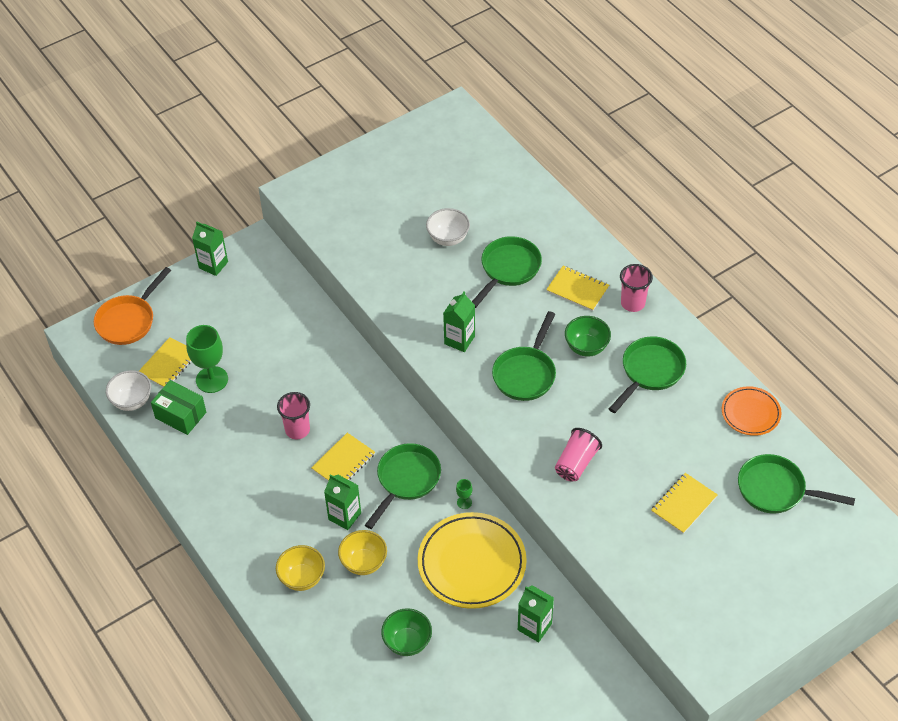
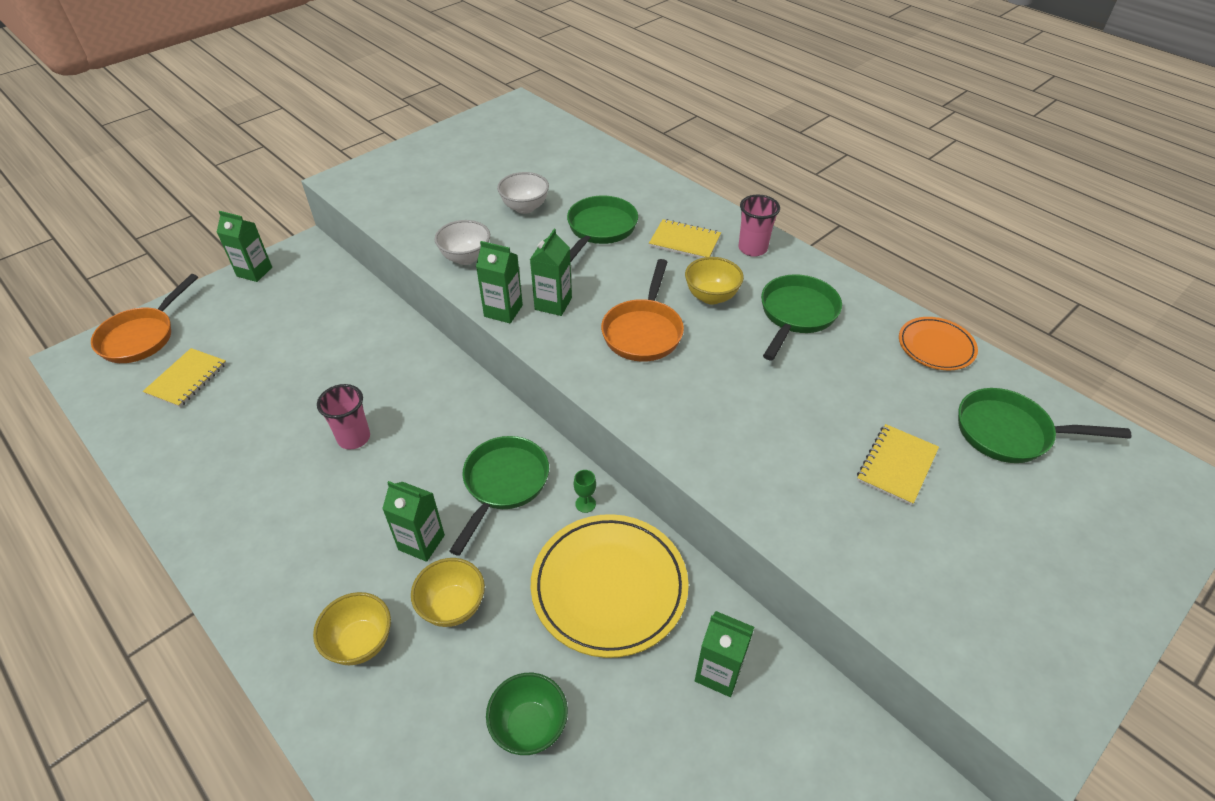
camera: 10 degrees left, 5 degrees down
(132, 401) = (131, 427): white bowl -> white bowl (466, 258)
(180, 415) = (196, 437): green box -> none
(212, 379) = (242, 391): green goblet -> none
(343, 462) = (417, 471): yellow notebook -> none
(419, 342) = (503, 311): none -> green carton
(526, 373) = (643, 331): green pan -> orange pan
(576, 463) = (735, 429): pink cup -> none
(586, 347) = (711, 296): green bowl -> yellow bowl

